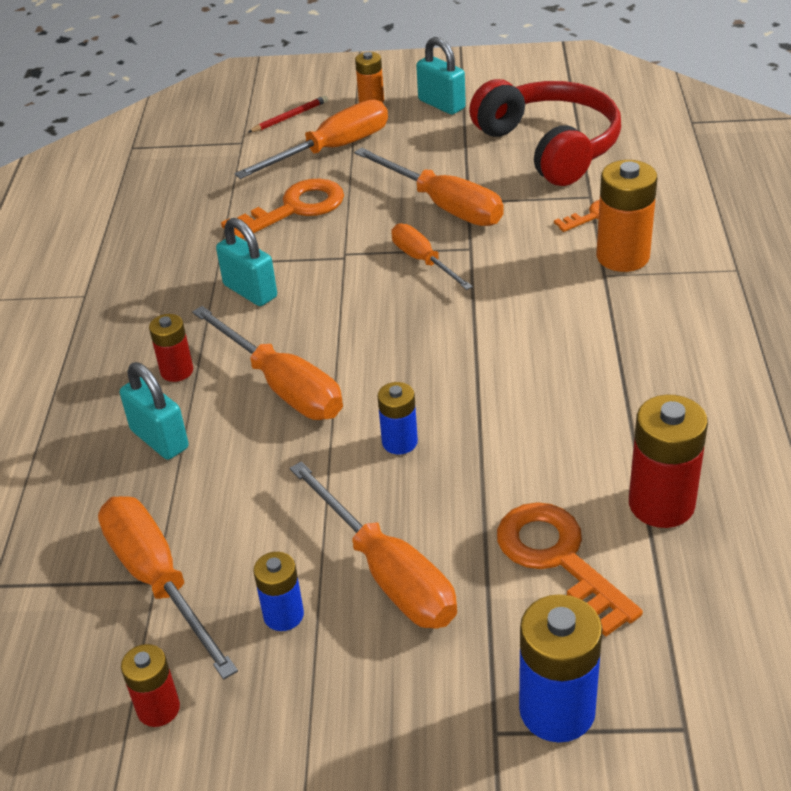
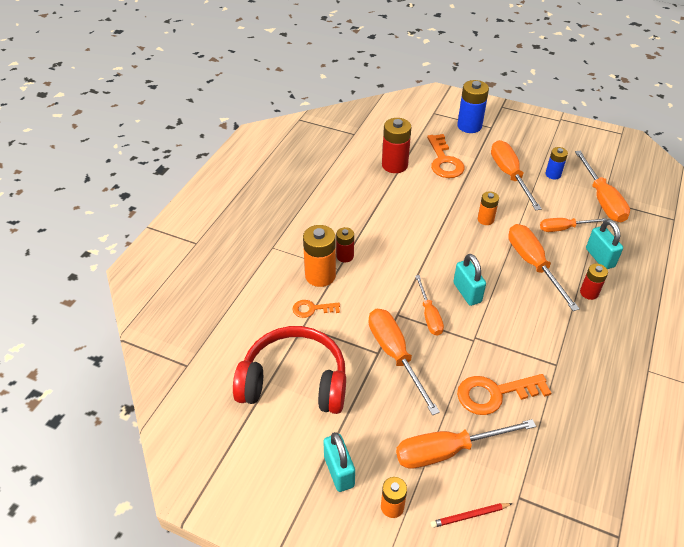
camera: 160 degrees left, 5 degrees up
(158, 708) = (602, 162): red battery -> red battery (345, 256)
(237, 477) = (563, 228): none -> orange screwdriver
(250, 291) = (539, 332): turquoise padlock -> turquoise padlock (467, 292)
(399, 442) = (485, 219): blue battery -> orange battery
(550, 147) = (294, 381): red headphones -> red headphones turned 105 degrees clockwise

